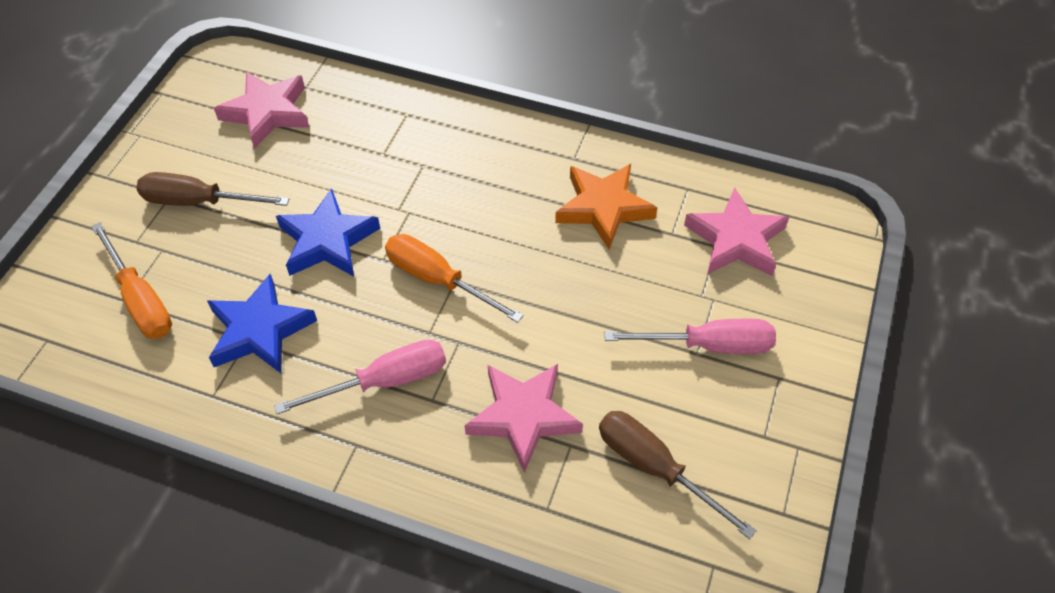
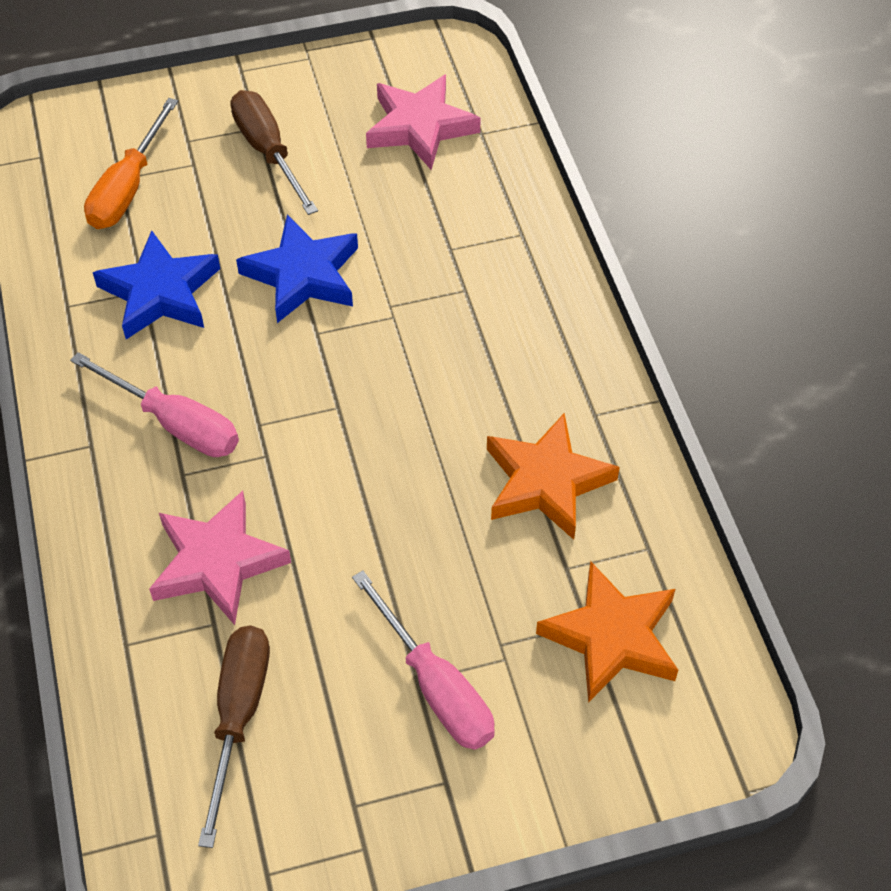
camera: 55 degrees right, 0 degrees up
(438, 280) = (327, 392): orange screwdriver -> none
(736, 239) = (612, 637): pink star -> orange star

